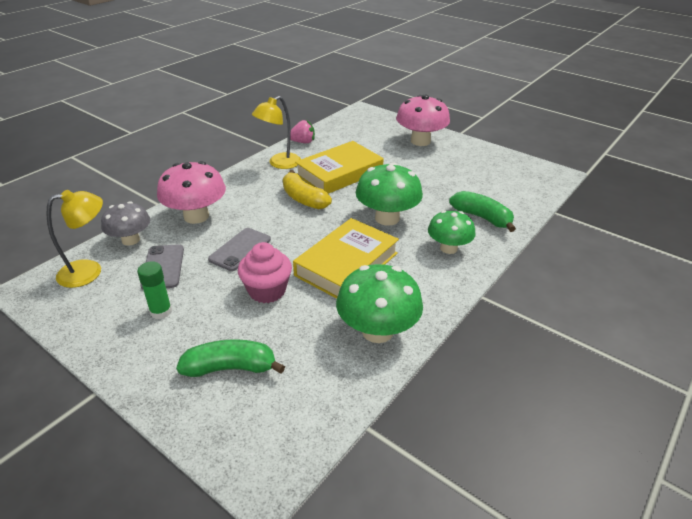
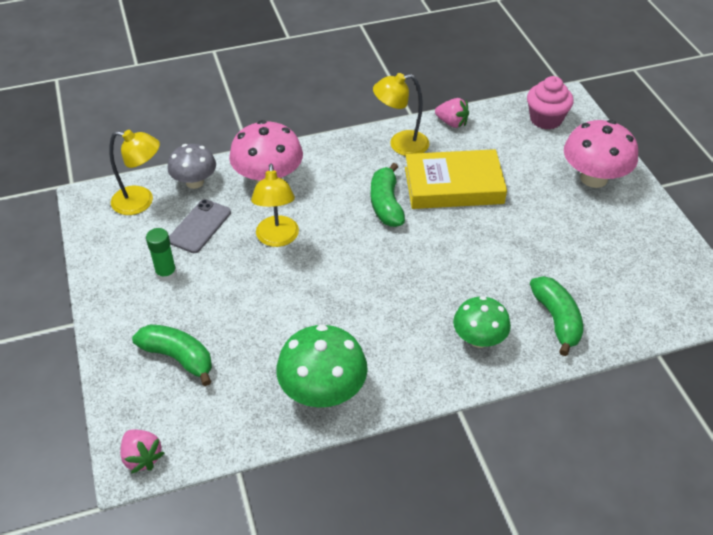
camera: 35 degrees right, 10 degrees up
(240, 249) = (277, 239): grey phone -> yellow lamp
(267, 291) = (264, 297): pink cupcake -> pink cupcake (545, 119)
(270, 466) = (142, 457): none -> pink strawberry
(303, 199) = (386, 204): yellow banana -> green banana
(347, 264) = (359, 305): yellow book -> none
(387, 218) = (450, 269): green mushroom -> none

